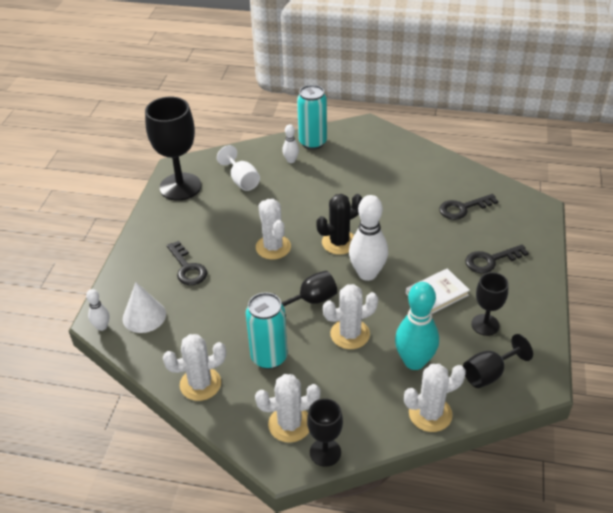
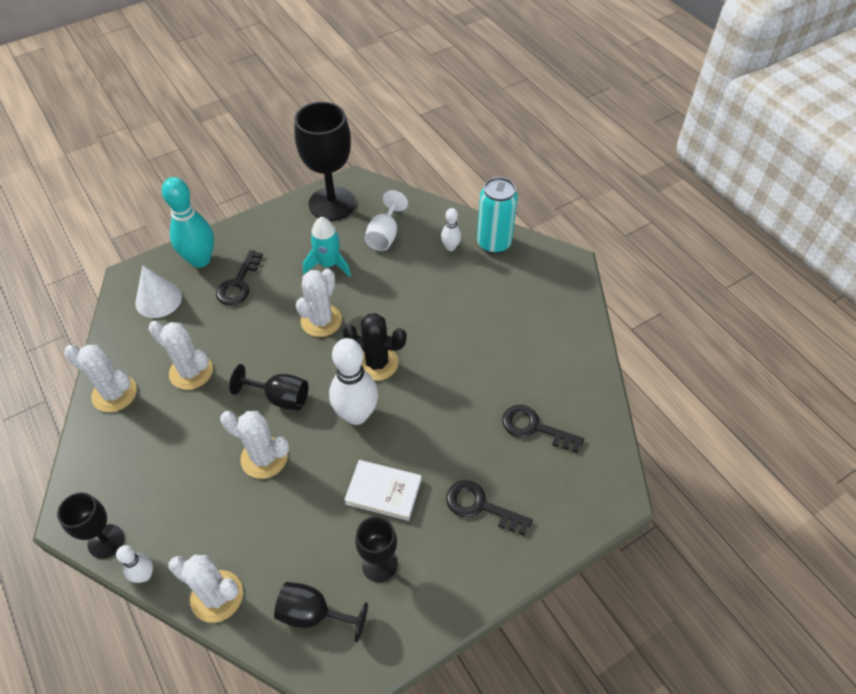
camera: 45 degrees right, 10 degrees up
(102, 326) = (124, 283): white bowling pin -> white bowling pin (144, 575)
(231, 218) = (328, 264): none -> turquoise rocket
(269, 357) = (184, 418): turquoise can -> none
(290, 424) = (118, 490): white cactus -> white cactus (191, 372)
(414, 361) = (274, 535): turquoise bowling pin -> turquoise bowling pin (200, 260)

